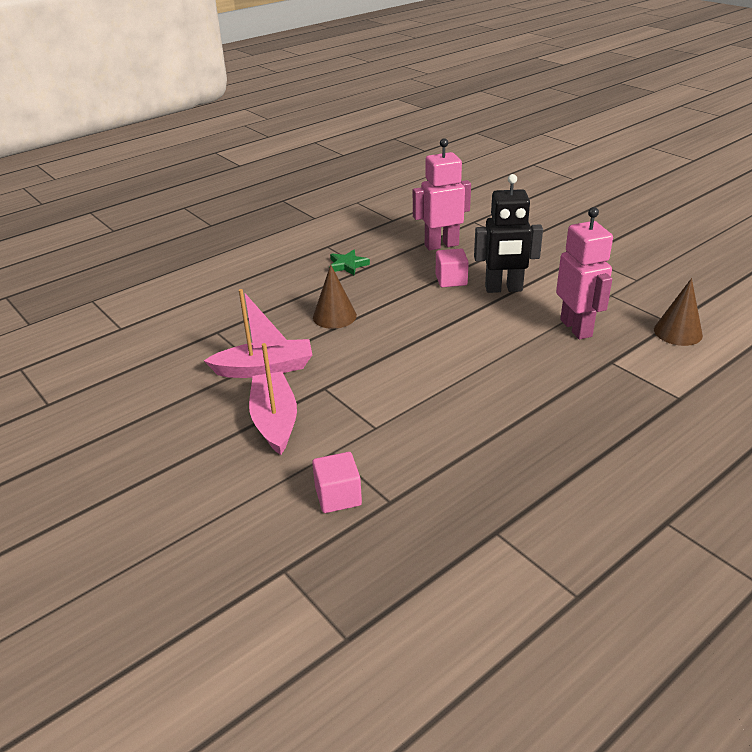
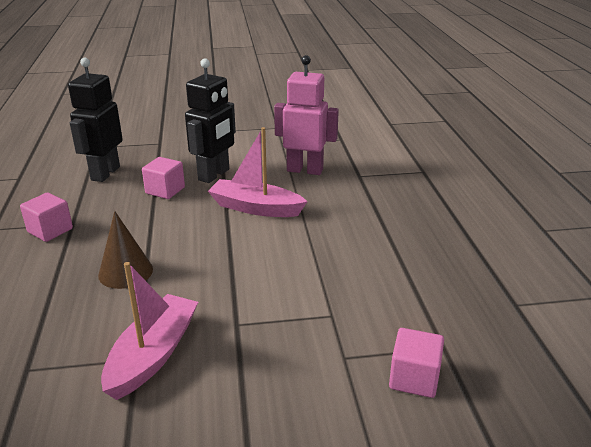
camera: 60 degrees left, 5 degrees down
(275, 420) = (255, 380): pink boat -> pink boat (255, 208)
(347, 265) = (50, 230): green star -> pink cube
(441, 245) = (105, 173): pink robot -> black robot
(678, 332) = (353, 141): brown cone -> none

